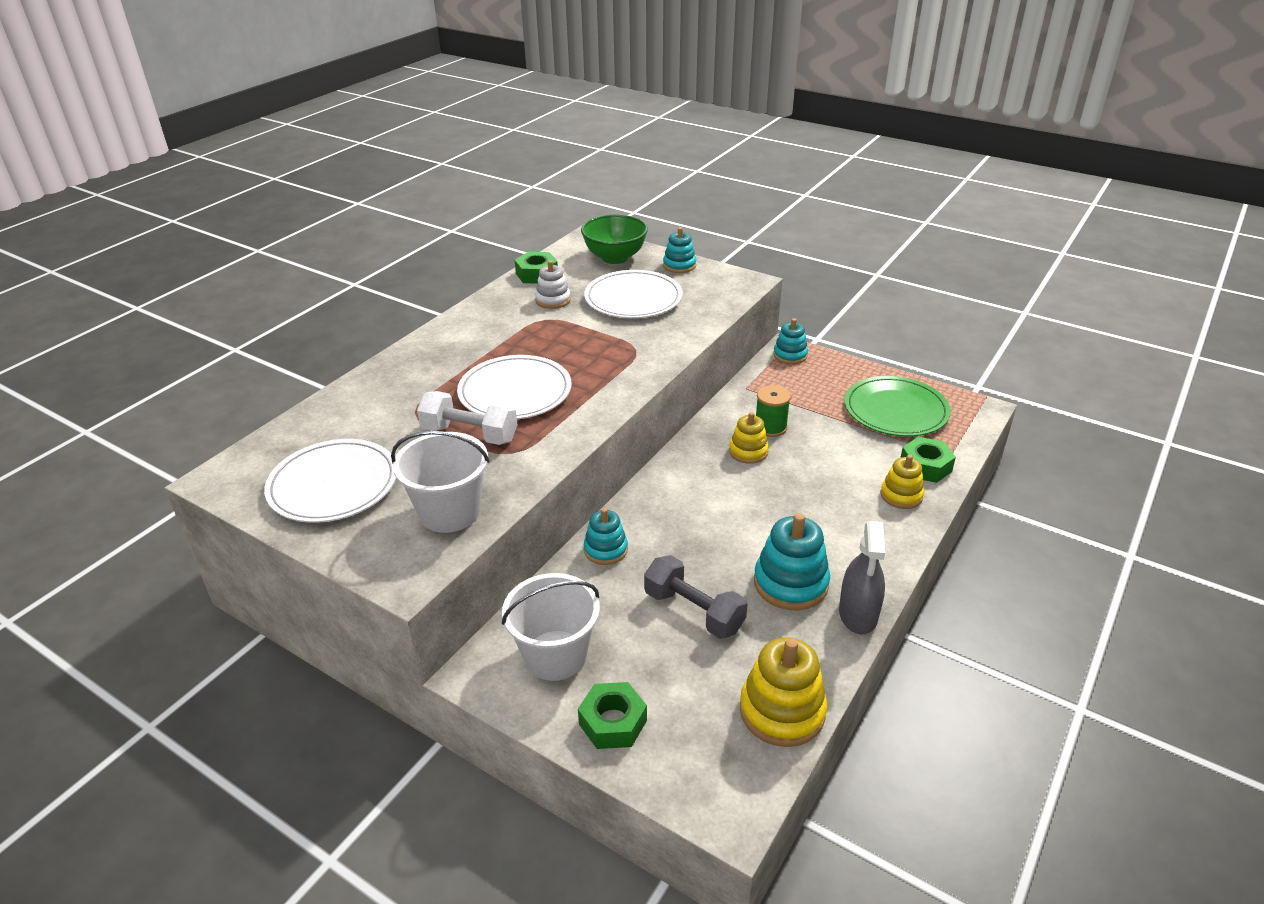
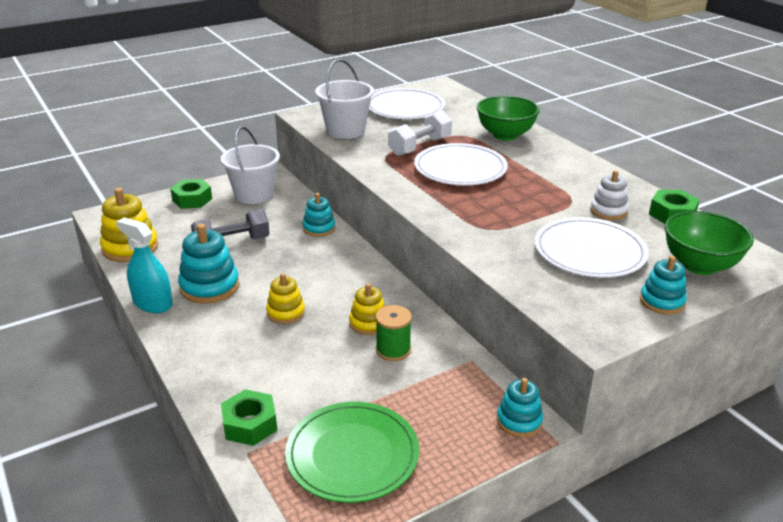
camera: 115 degrees right, 5 degrees down
(399, 383) = (505, 135): none -> green bowl
(858, 614) = (152, 303): grey spray bottle -> turquoise spray bottle
(901, 495) = (231, 385): yellow stacking toy -> yellow stacking toy (286, 312)

